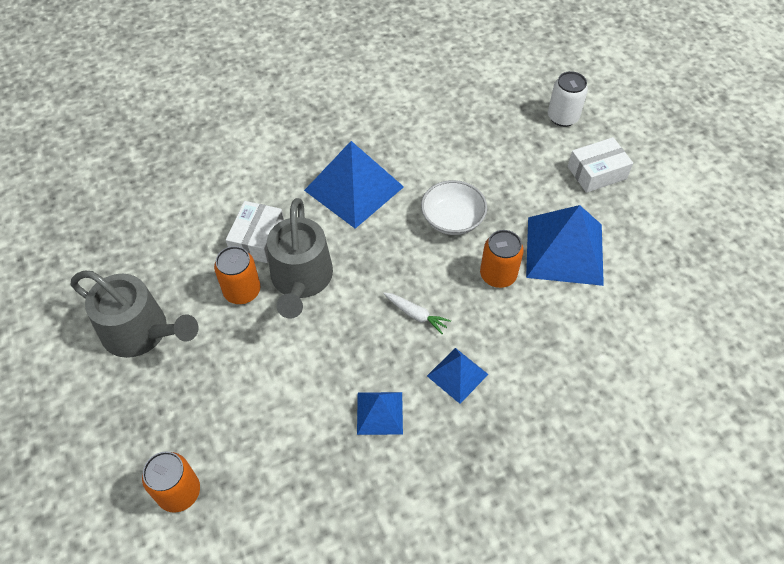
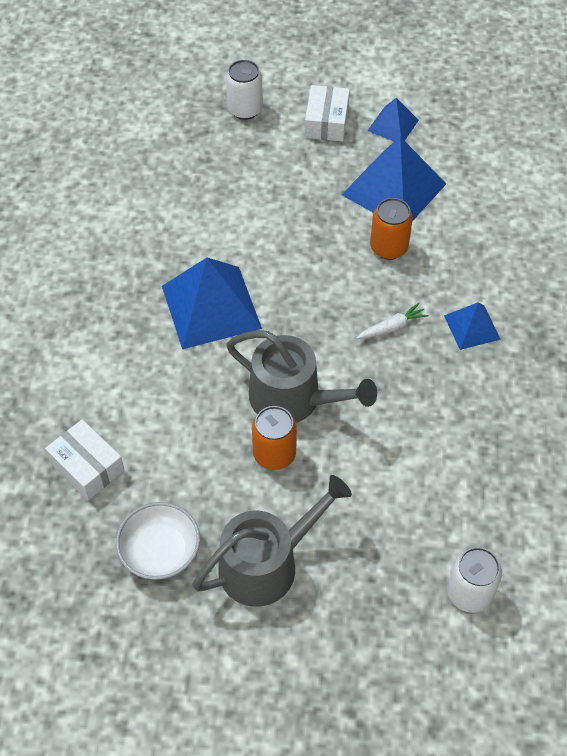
camera: 60 degrees left, 0 degrees up
(179, 492) = (469, 593): orange can -> white can
(257, 239) = (217, 415): white box -> white box (87, 467)
(379, 413) = (476, 401): blue pyramid -> blue pyramid (393, 125)
(452, 219) = (305, 249): white bowl -> white bowl (160, 551)

